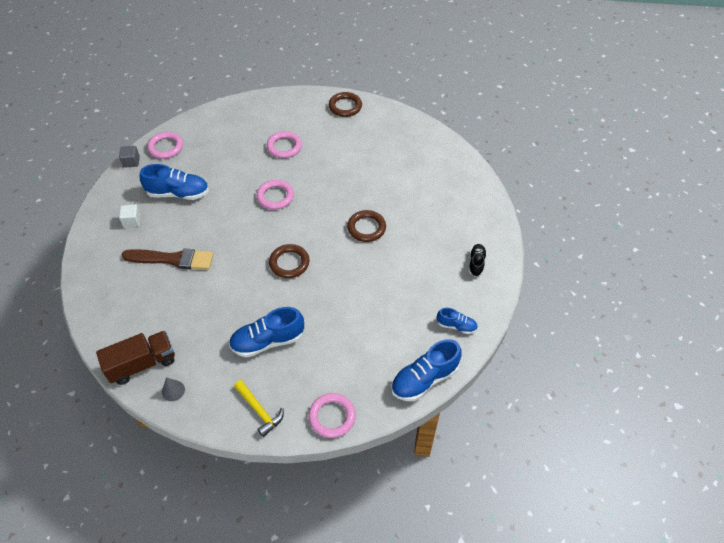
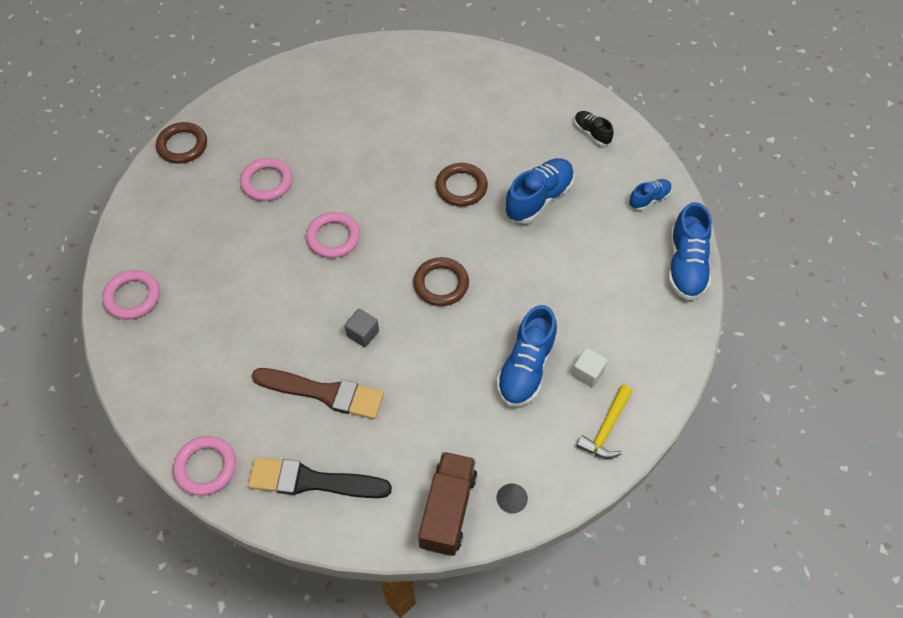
camera: 50 degrees left, 5 degrees up
(115, 291) = (312, 481): none -> black brush
(131, 162) = (116, 348): grey cube -> grey cube (363, 333)
(132, 221) = (218, 402): white cube -> white cube (587, 373)
(172, 259) = (324, 393): brown brush -> brown brush turned 60 degrees clockwise
(178, 193) = (225, 328): blue shoe -> blue shoe (538, 199)
(259, 410) = (606, 429): yellow hammer -> yellow hammer turned 120 degrees clockwise
(332, 416) = (665, 369): pink ring -> pink ring (206, 467)
(345, 106) = (268, 90): brown ring -> brown ring (182, 145)

